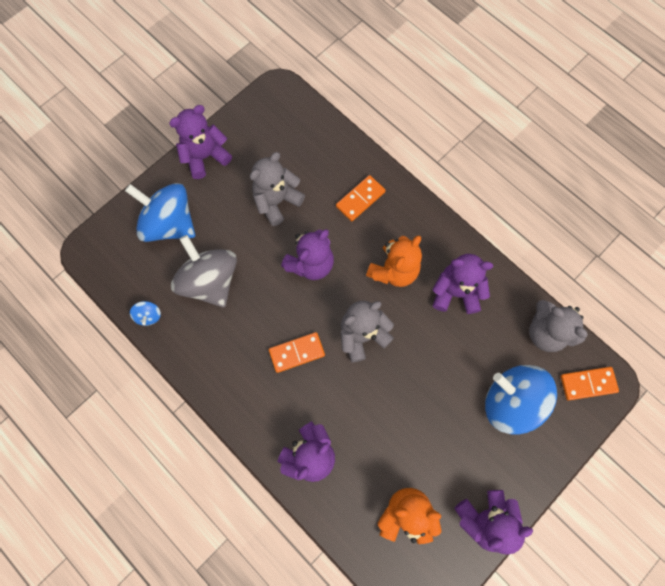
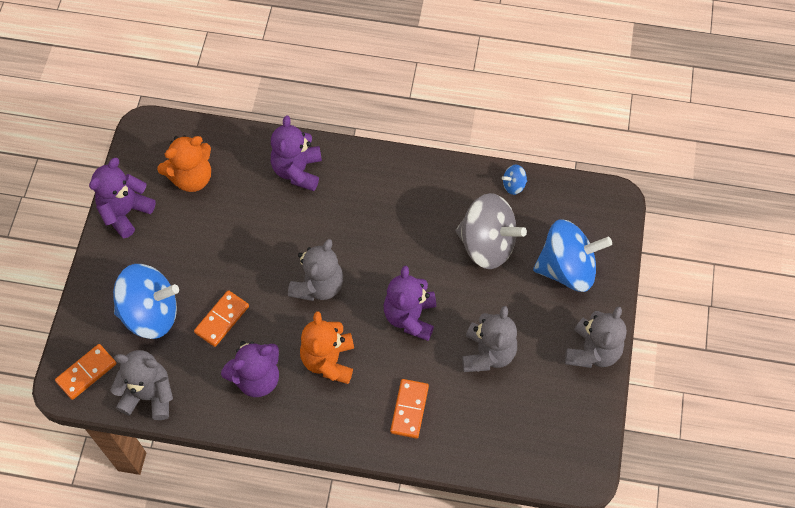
camera: 145 degrees right, 10 degrees down
(149, 316) = (513, 185): blue spinning top -> blue spinning top turned 60 degrees counterclockwise
(205, 156) = (592, 351): purple teddy bear -> grey teddy bear
(297, 353) = (365, 236): orange domino -> orange domino (222, 319)

